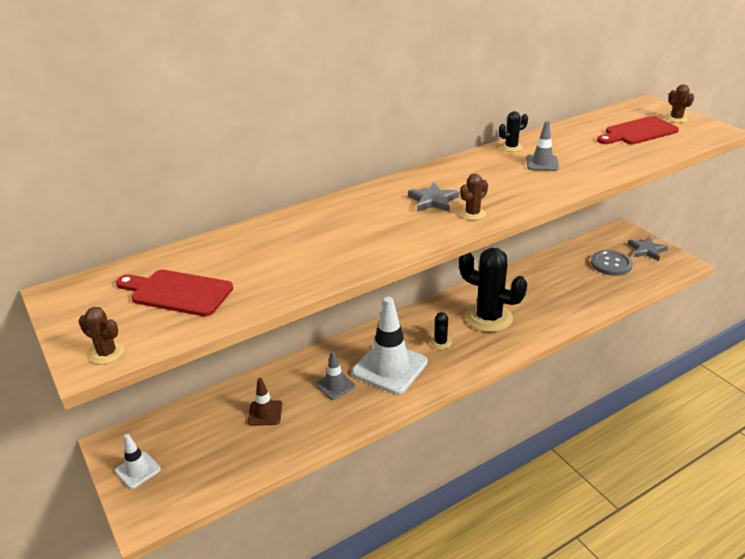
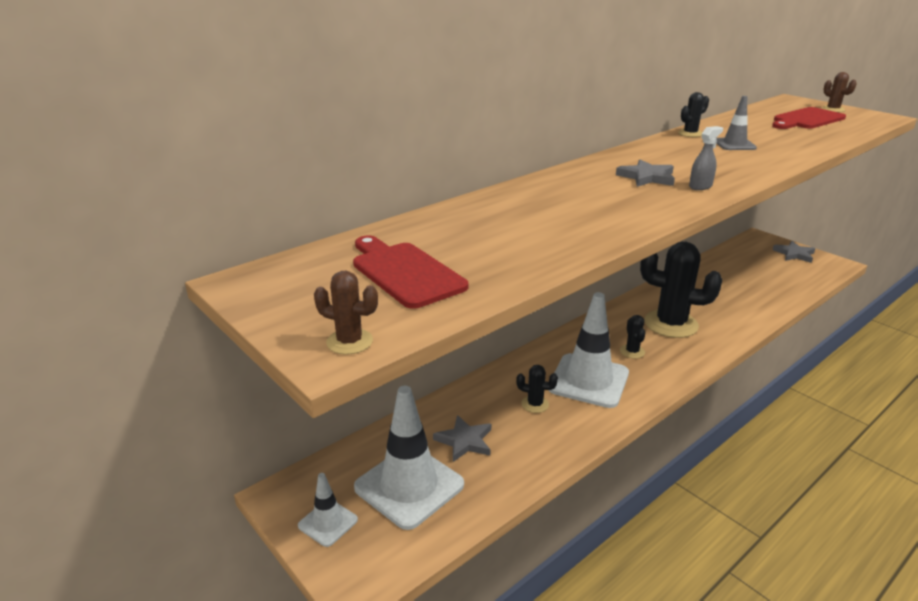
camera: 10 degrees left, 5 degrees down
(177, 292) = (404, 272): red cutting board -> red cutting board turned 45 degrees clockwise
(208, 447) = (409, 486): none -> white traffic cone
(265, 413) = (464, 441): brown traffic cone -> grey star
(335, 385) = (535, 404): grey traffic cone -> black cactus
(472, 214) = (700, 186): brown cactus -> grey spray bottle
(611, 264) = (767, 268): grey button -> none

